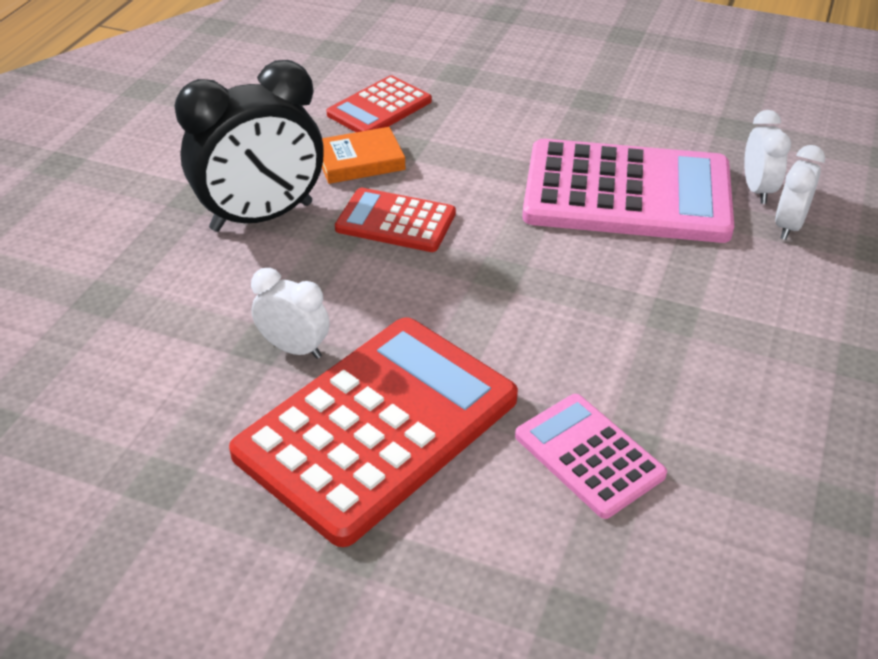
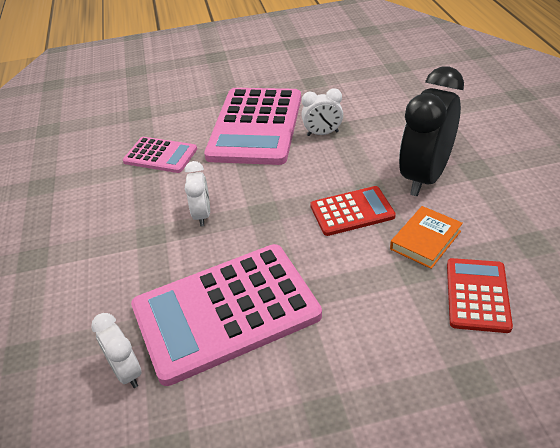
camera: 150 degrees right, 0 degrees up
(377, 426) = (256, 126): red calculator -> pink calculator
(789, 226) = (93, 344): white clock -> white clock (202, 215)

